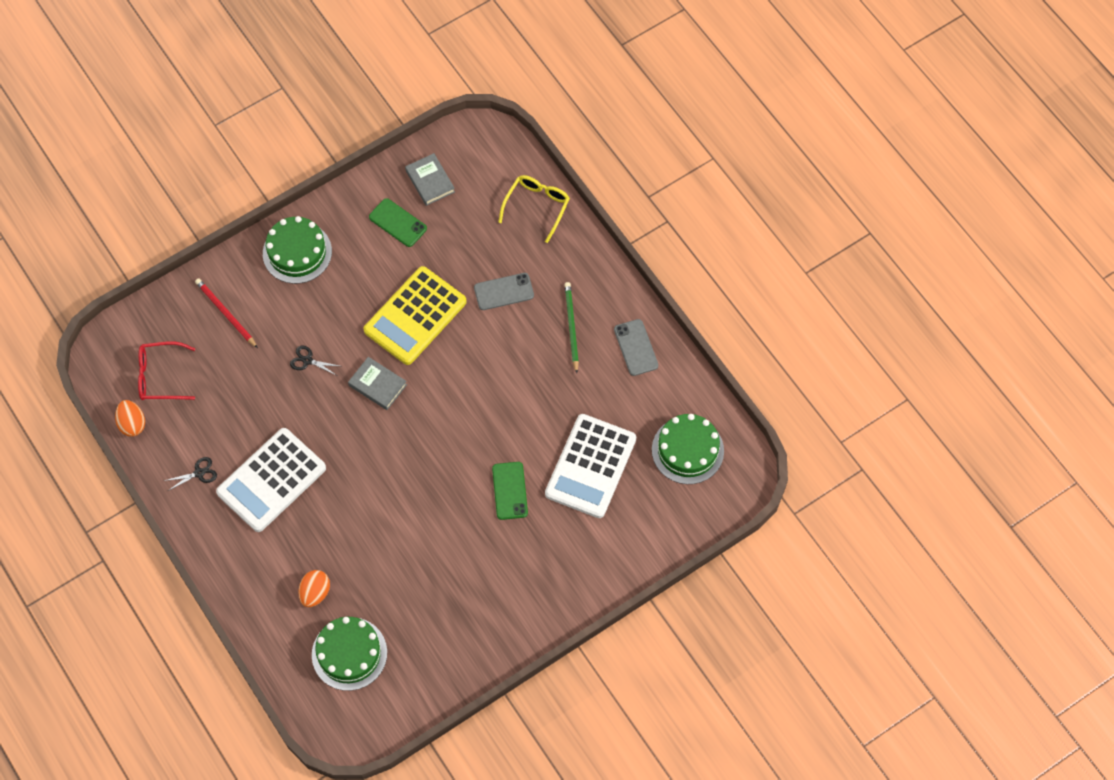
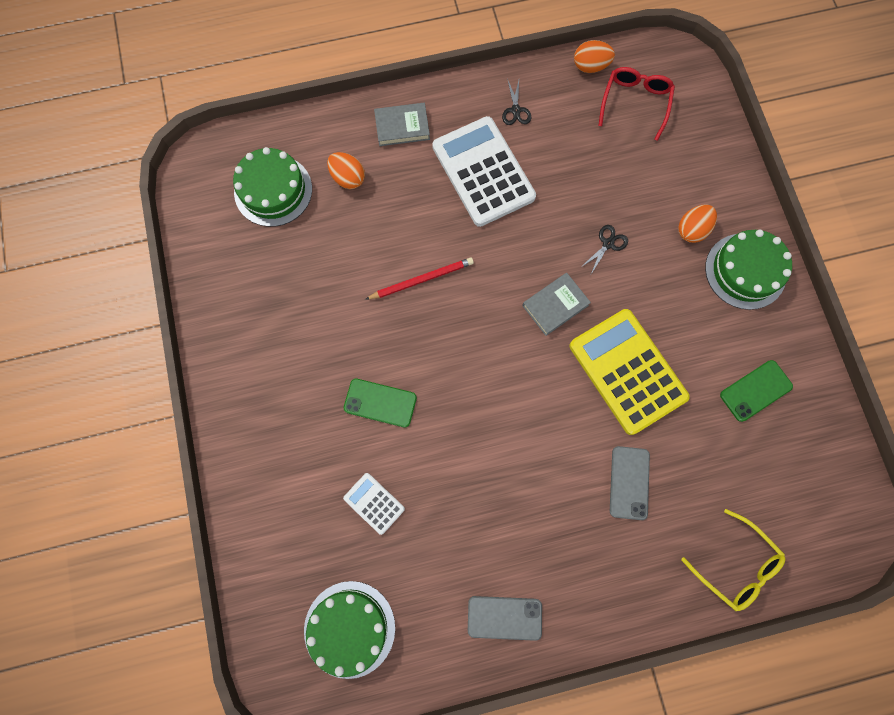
camera: 110 degrees right, 10 degrees up
(226, 313) = (689, 180): red pencil -> red pencil (422, 279)
(273, 300) = (692, 230): none -> orange egg
(430, 181) = (804, 446): grey book -> grey book (402, 127)
(571, 327) = (558, 547): green pencil -> none
(590, 466) = (374, 503): white calculator -> white calculator, size x0.47

